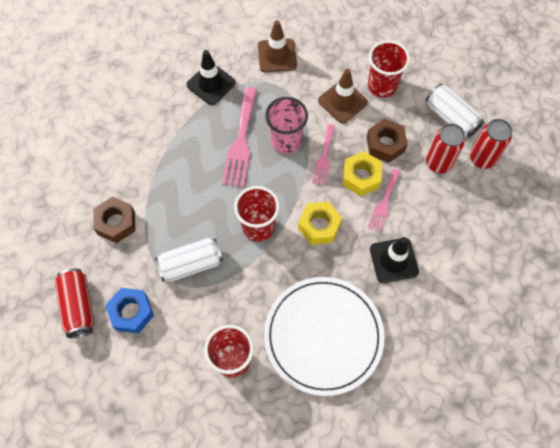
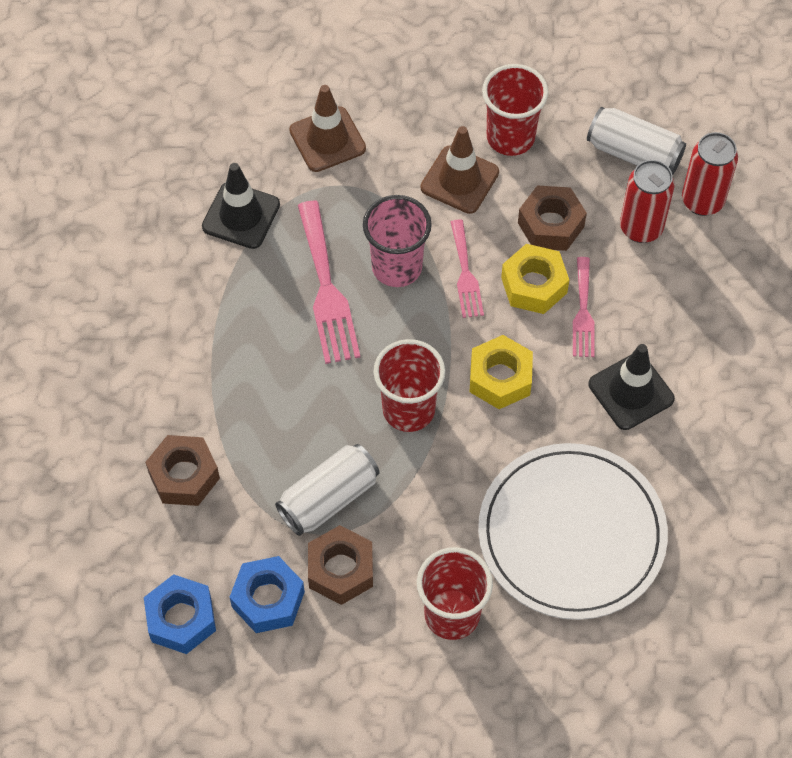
camera: 20 degrees left, 5 degrees down
(78, 306) = (181, 619): red can -> blue nut
(180, 310) = (341, 570): none -> brown nut

